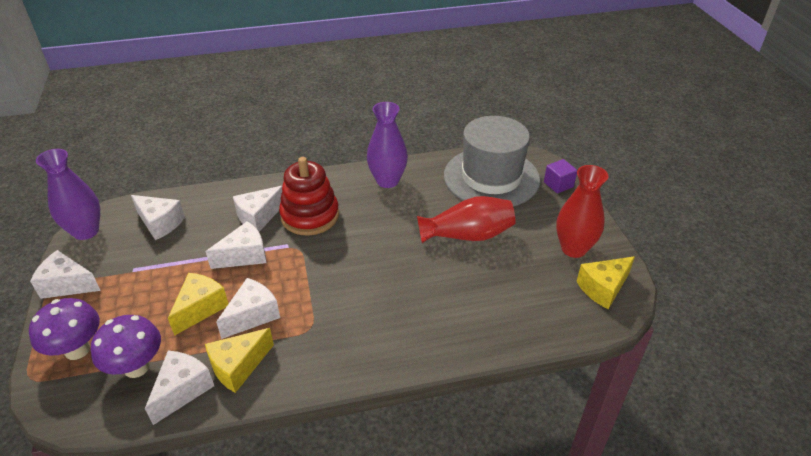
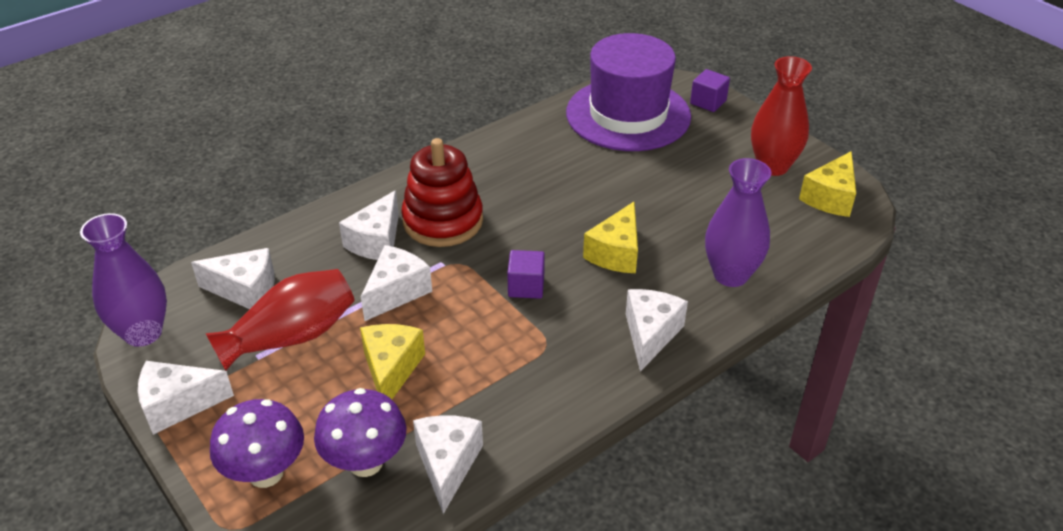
camera: 25 degrees left, 0 degrees up
(238, 367) = (495, 415): yellow cheese -> yellow cheese (616, 253)
(252, 315) = (465, 355): white cheese -> white cheese (650, 334)
(328, 281) = (526, 286): none -> purple cube
(387, 181) = (507, 152): purple vase -> purple vase (730, 275)
(468, 235) = (649, 186): red vase -> red vase (291, 336)
(491, 177) = (628, 115): grey hat -> purple hat

